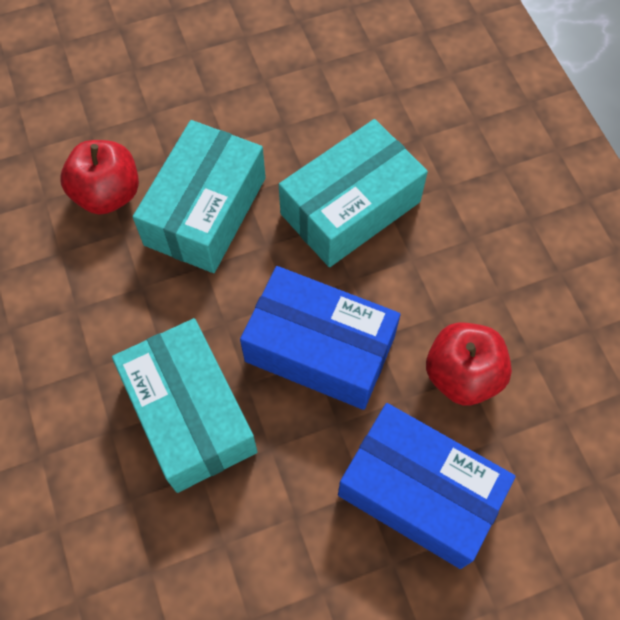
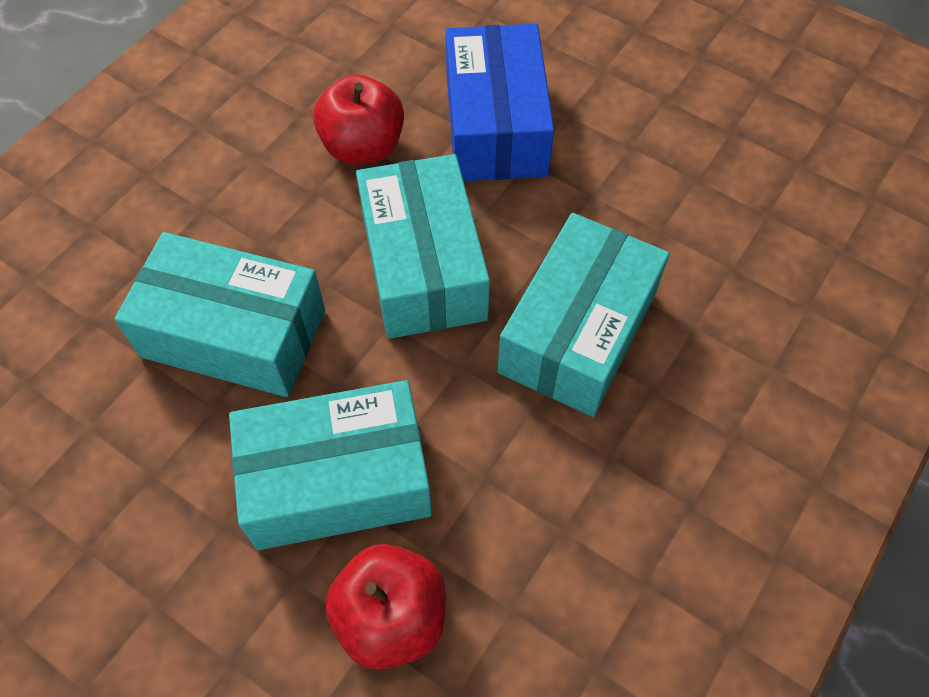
camera: 125 degrees left, 5 degrees down
(320, 349) = (423, 266): blue box -> turquoise box

